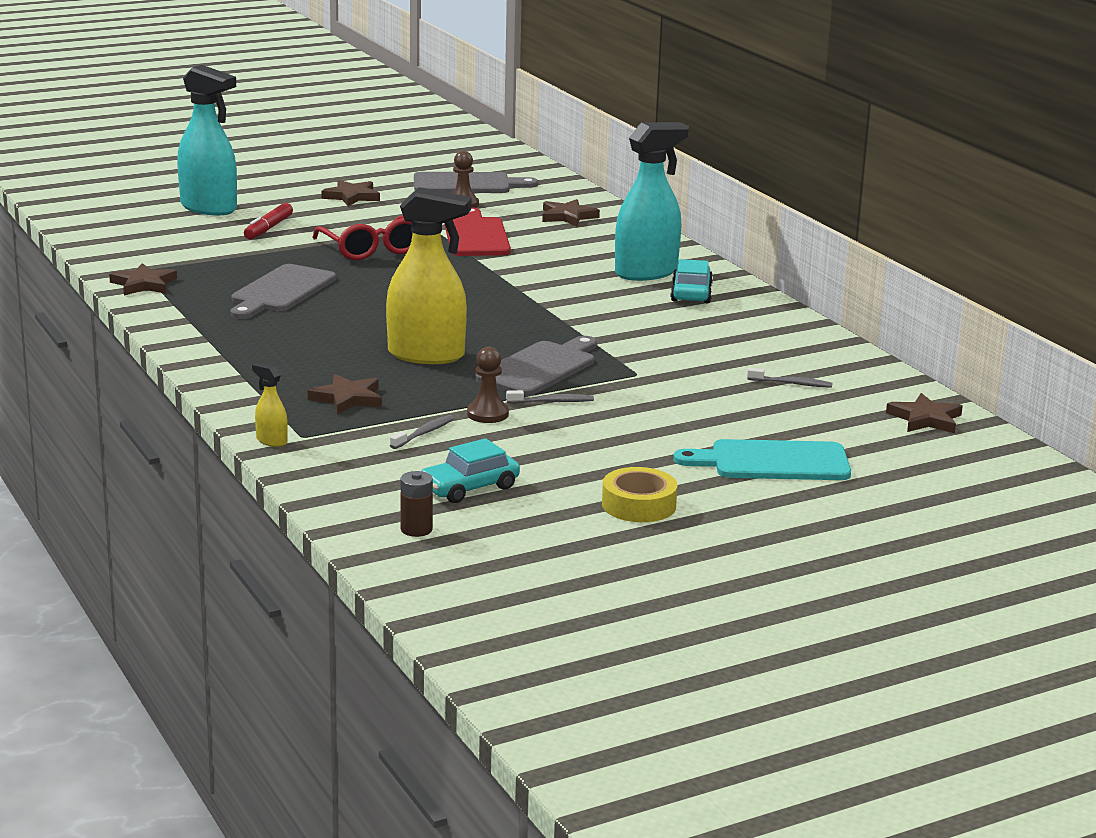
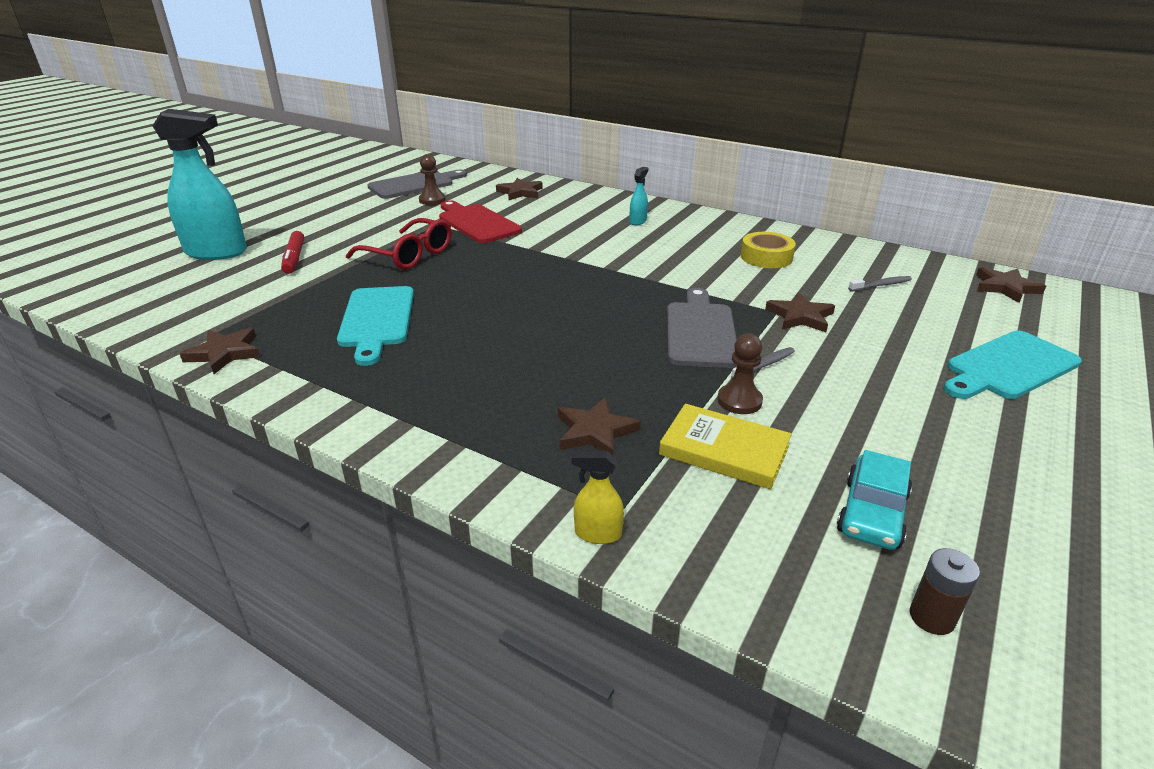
camera: 30 degrees left, 10 degrees up
(280, 291) = (376, 320): grey cutting board -> turquoise cutting board
(352, 196) = (336, 213): brown star -> brown star (800, 316)
(424, 433) = (724, 450): grey toothbrush -> yellow book
(427, 355) = (594, 349): yellow spray bottle -> none
(639, 505) = (1024, 465): yellow tape -> yellow tape (766, 257)
(646, 272) = (638, 221): turquoise spray bottle -> turquoise spray bottle, size x0.43
(691, 293) = (692, 230): turquoise car -> none

